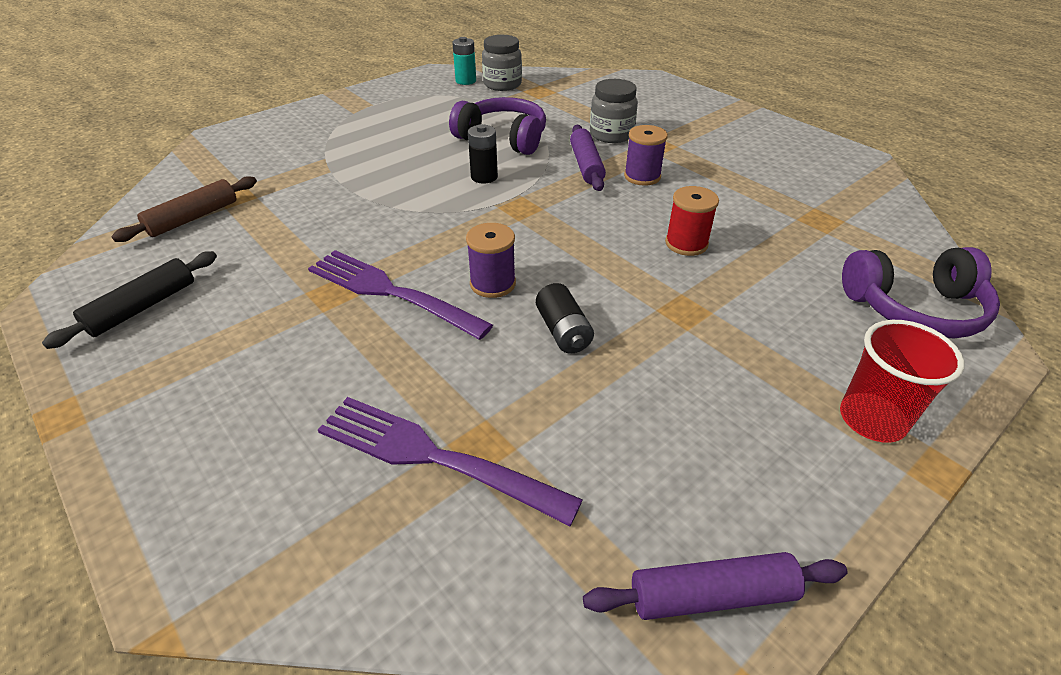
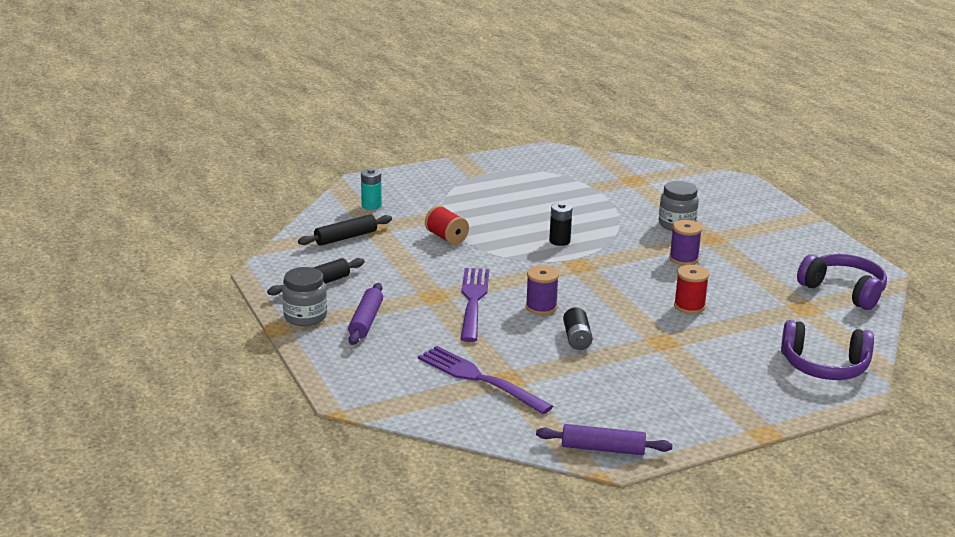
camera: 15 degrees right, 15 degrees down
(193, 218) = (346, 237): brown rolling pin -> black rolling pin
(336, 195) = (446, 237): none -> red spool
(392, 293) = (473, 301): purple fork -> purple fork turned 45 degrees clockwise
(466, 81) = (572, 162): turquoise battery -> turquoise battery (371, 205)
(502, 84) = (603, 169): grey jar -> grey jar (305, 317)
(503, 138) = (585, 215): purple headphones -> purple headphones (843, 291)
(586, 165) = (643, 244): purple rolling pin -> purple rolling pin (366, 321)
(872, 419) = (744, 408): red cup -> none

